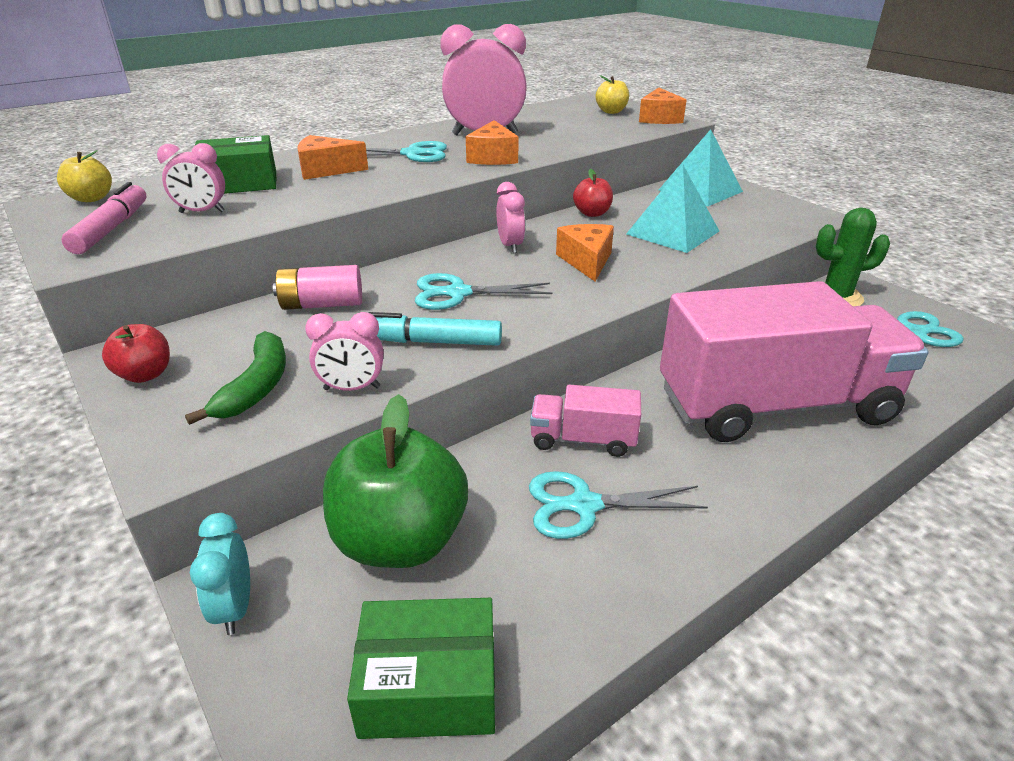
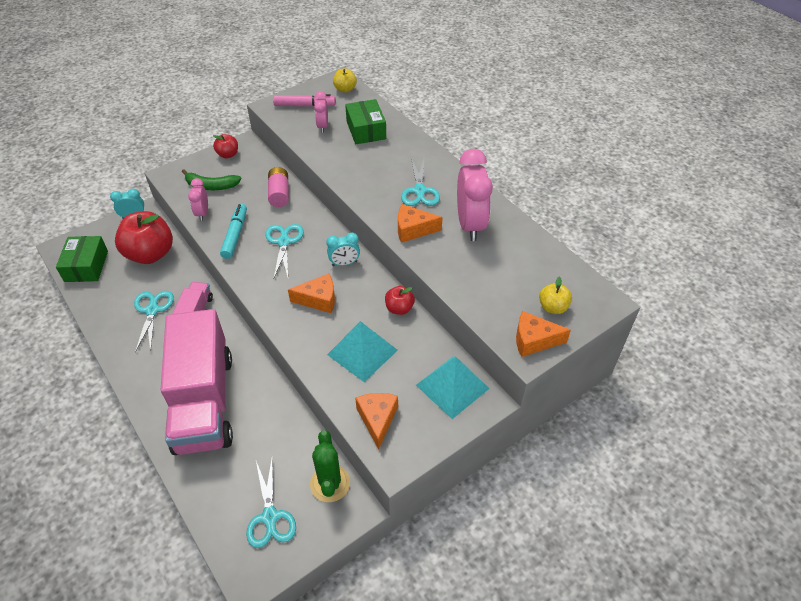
camera: 90 degrees right, 15 degrees up
(326, 170) = (387, 158): orange cheese -> orange cheese (377, 419)
(400, 540) = (150, 254): green apple -> red apple
(510, 246) = (344, 263): pink clock -> turquoise clock

